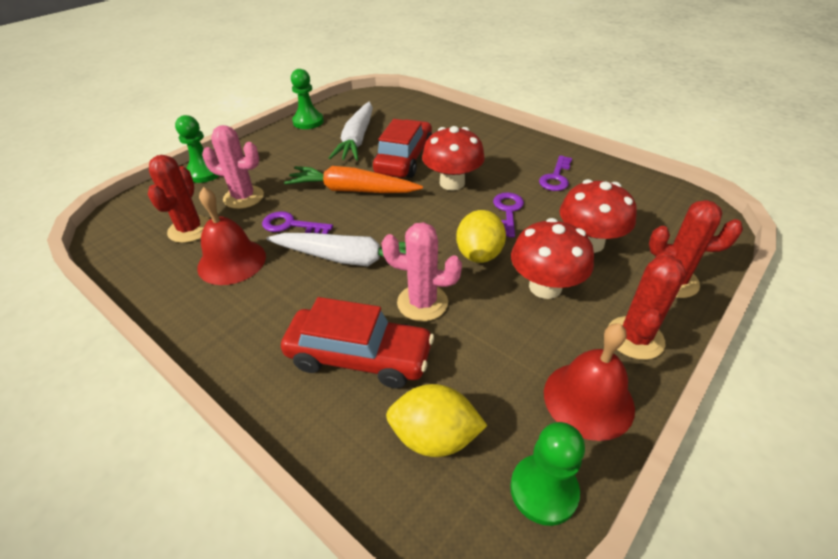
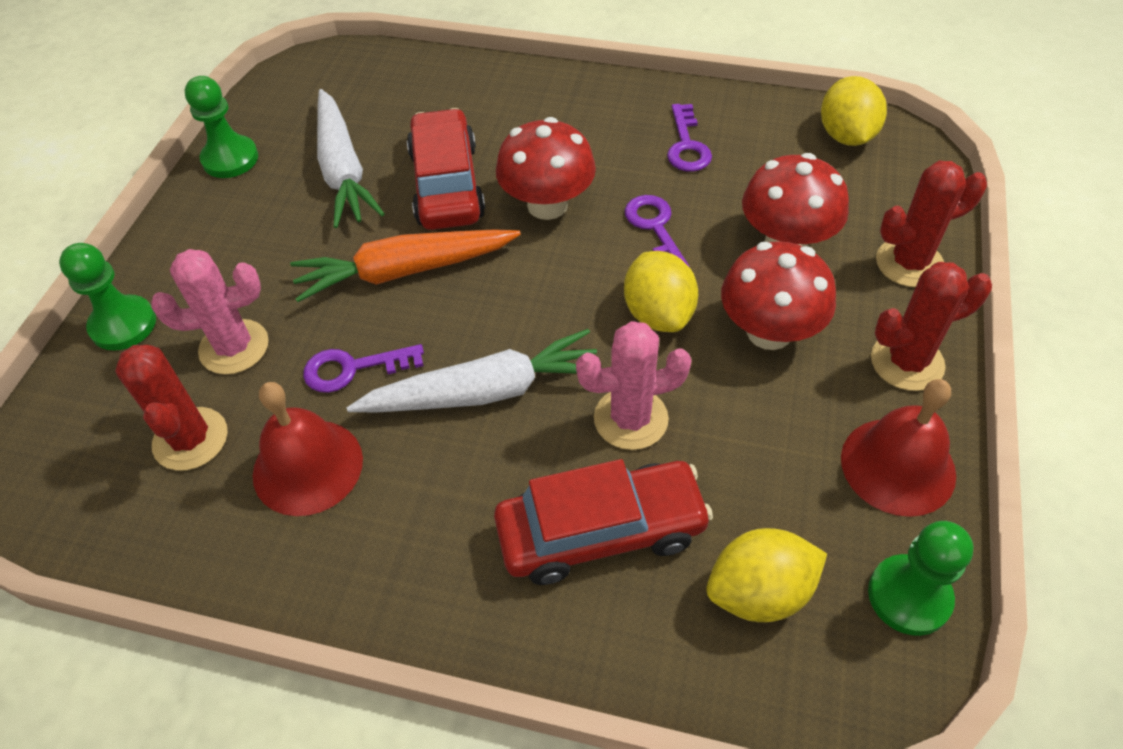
camera: 25 degrees left, 10 degrees up
(635, 338) = (907, 362): red cactus -> red cactus turned 75 degrees clockwise
(667, 200) = (846, 136): none -> yellow lemon

